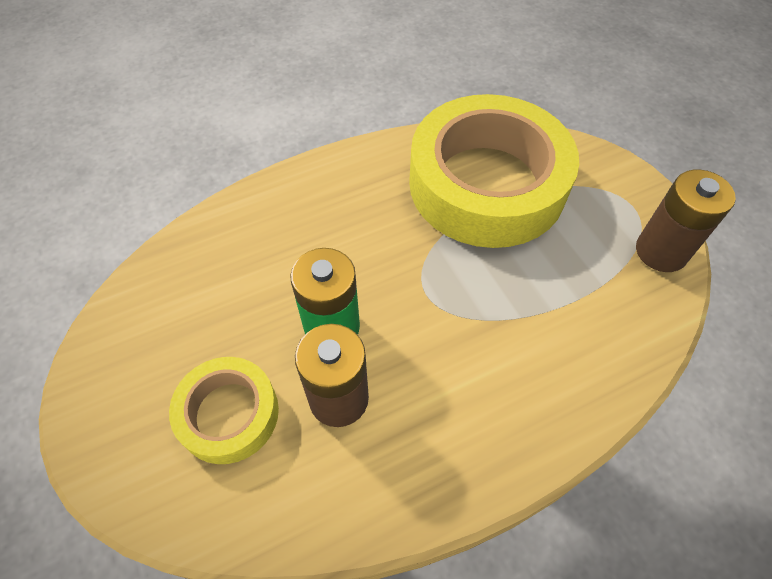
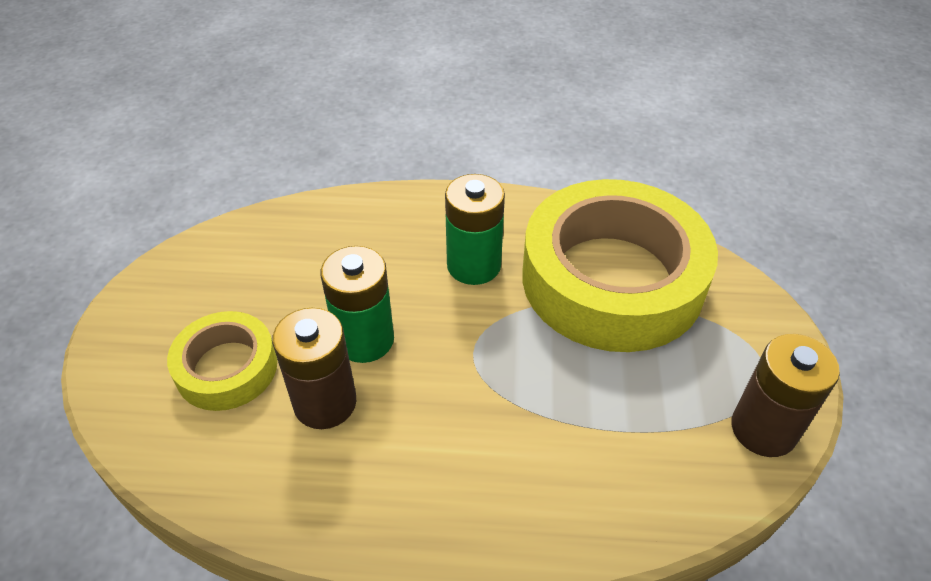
camera: 30 degrees right, 10 degrees down
(375, 220) = (474, 265): none -> green battery

